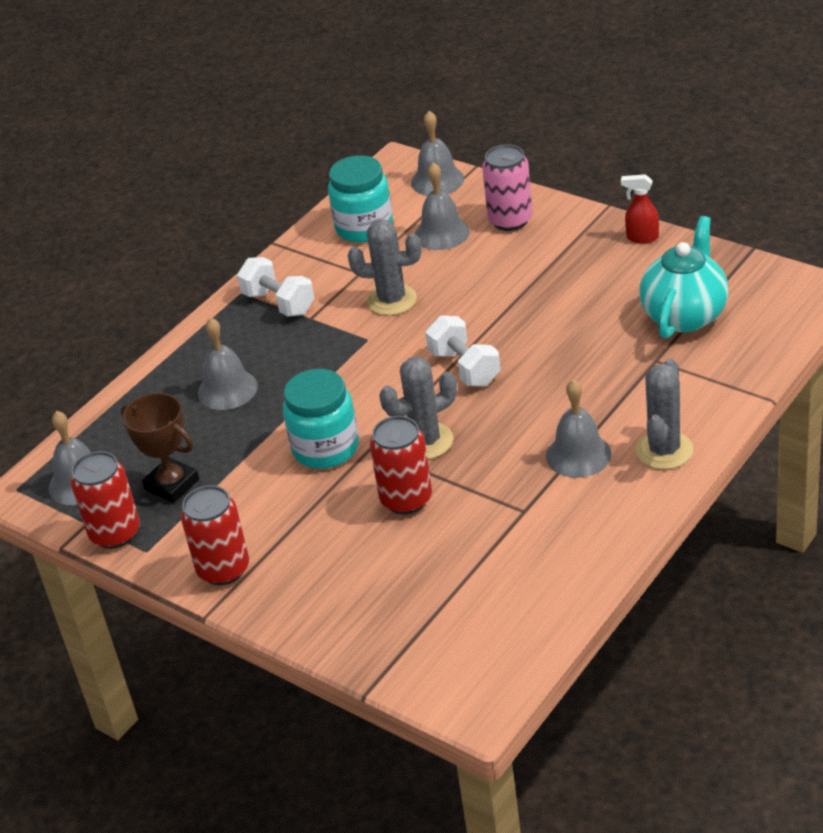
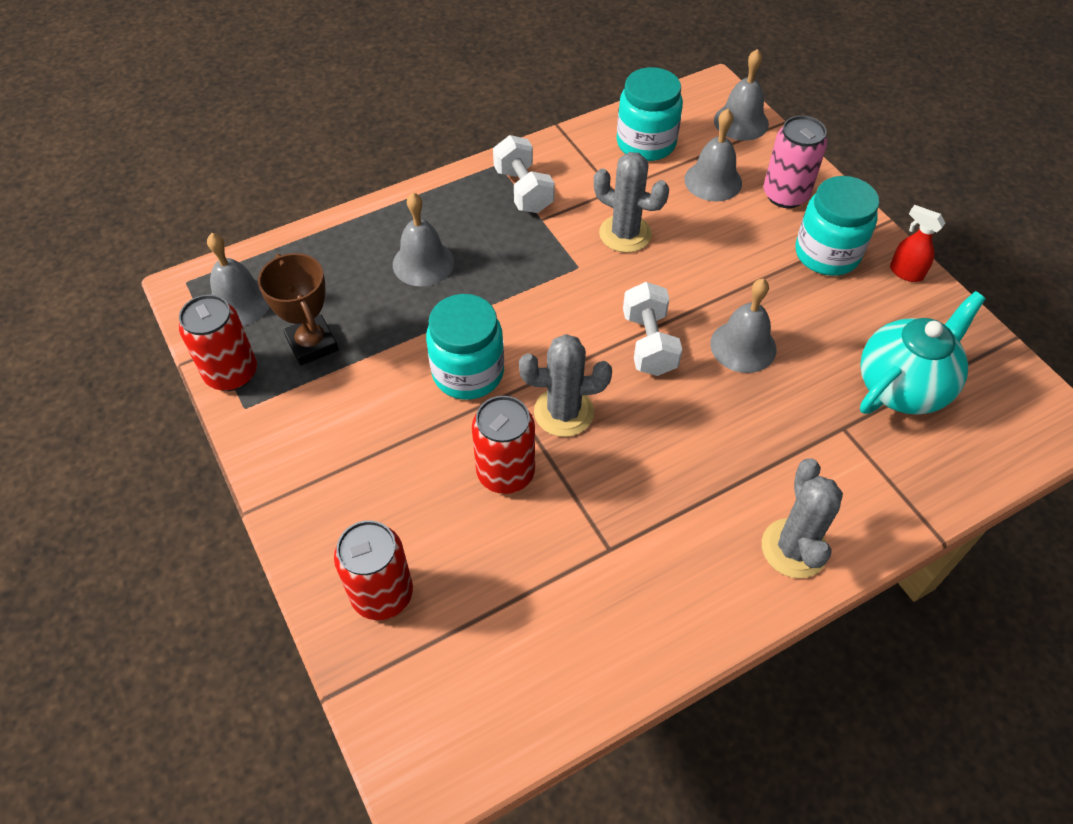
camera: 20 degrees right, 15 degrees up
(223, 569) = (294, 466): red can -> red can (382, 594)
(571, 249) = (827, 254): none -> turquoise jar
(578, 455) = (702, 507): grey bell -> grey bell (743, 346)
(664, 450) = (794, 548): grey cactus -> grey cactus turned 45 degrees counterclockwise

